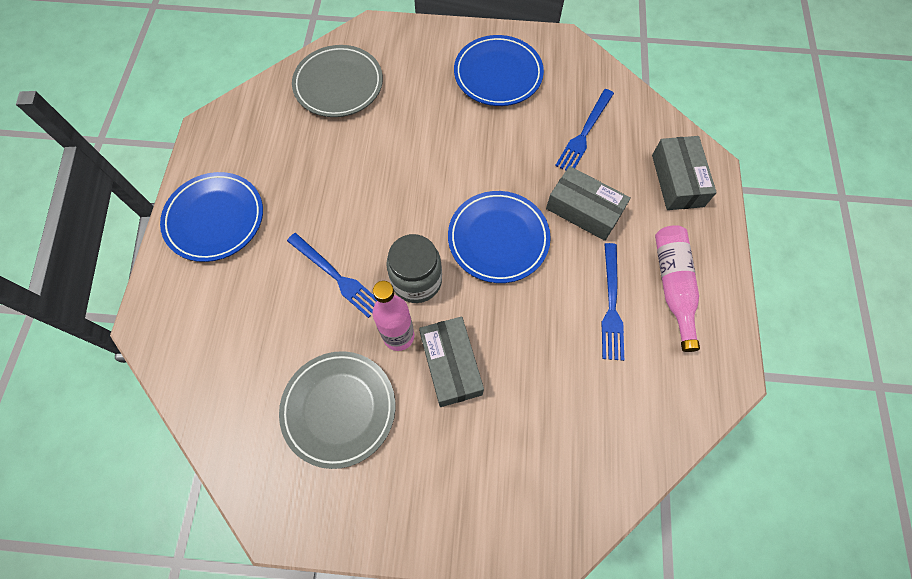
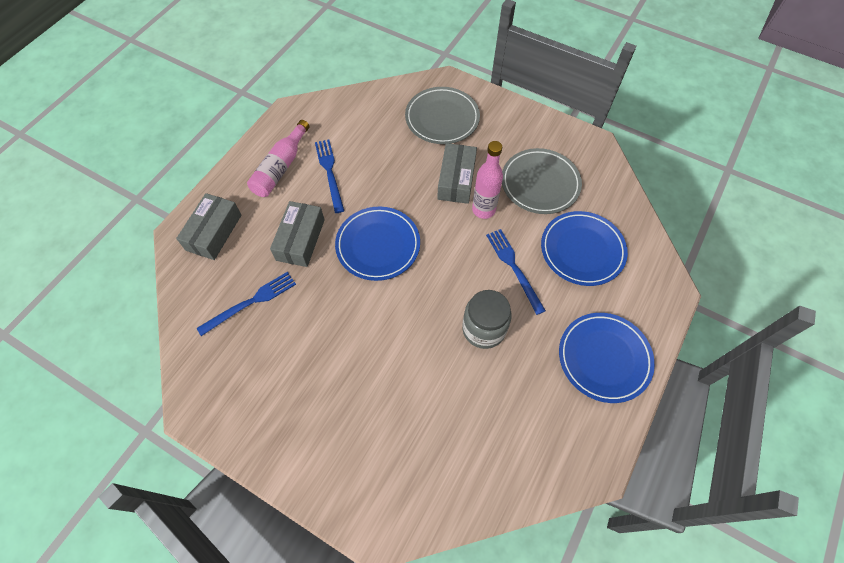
camera: 155 degrees left, 5 degrees down
(338, 85) = (445, 462): grey plate -> grey plate (442, 118)
(416, 281) = (454, 240): grey jar -> grey jar (483, 329)
(498, 74) = (282, 400): blue plate -> blue plate (582, 250)
(584, 210) = (300, 240): grey box -> grey box turned 45 degrees clockwise
(611, 305) = (330, 172): blue fork -> blue fork turned 45 degrees counterclockwise

